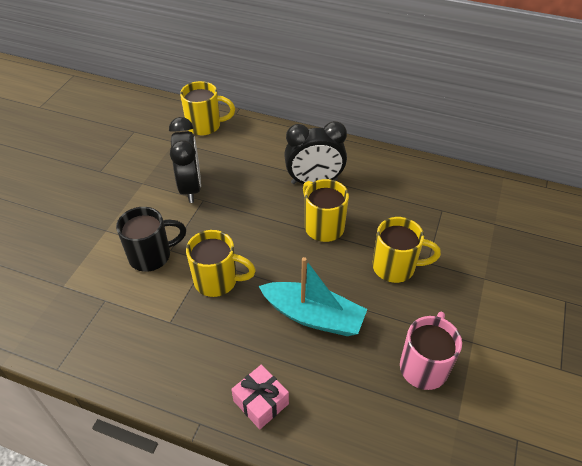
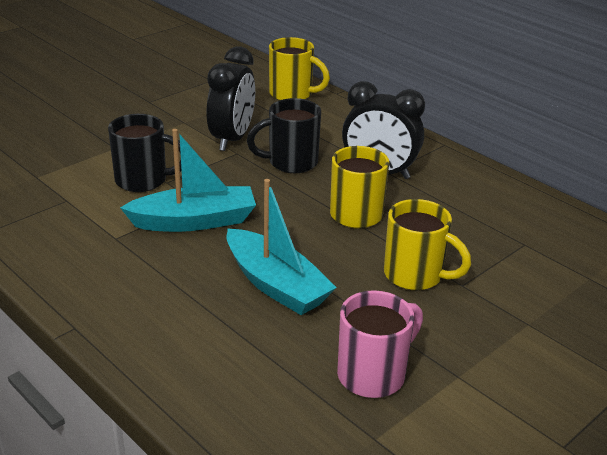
camera: 25 degrees right, 15 degrees down
(217, 281) = (194, 221): yellow mug -> turquoise boat
(248, 195) = (291, 162): none -> black mug
(261, 402) = (153, 334): pink gift -> none

